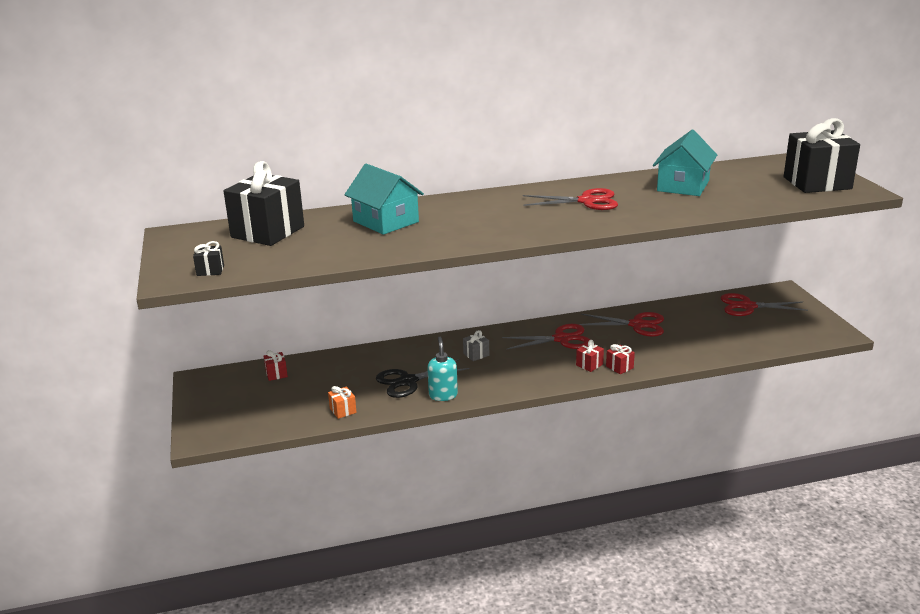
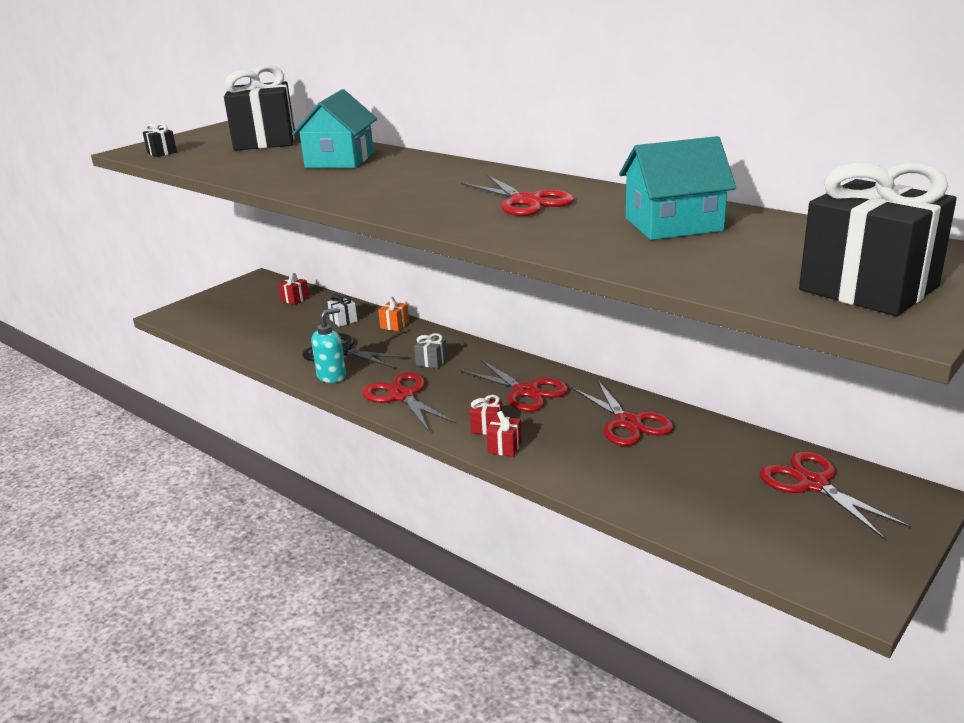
camera: 55 degrees right, 0 degrees up
(343, 410) = (260, 346): orange gift -> orange gift (394, 325)
(354, 365) = (343, 320): none -> white gift
(511, 379) = (402, 396): none -> red scissors

